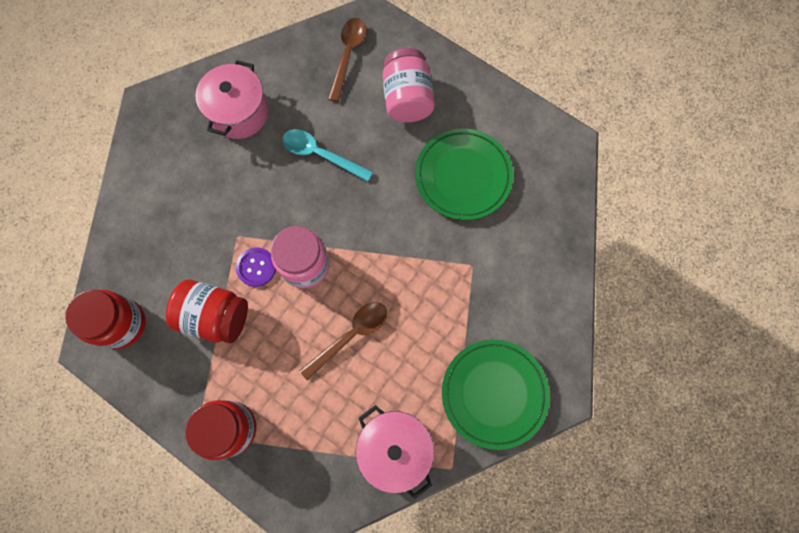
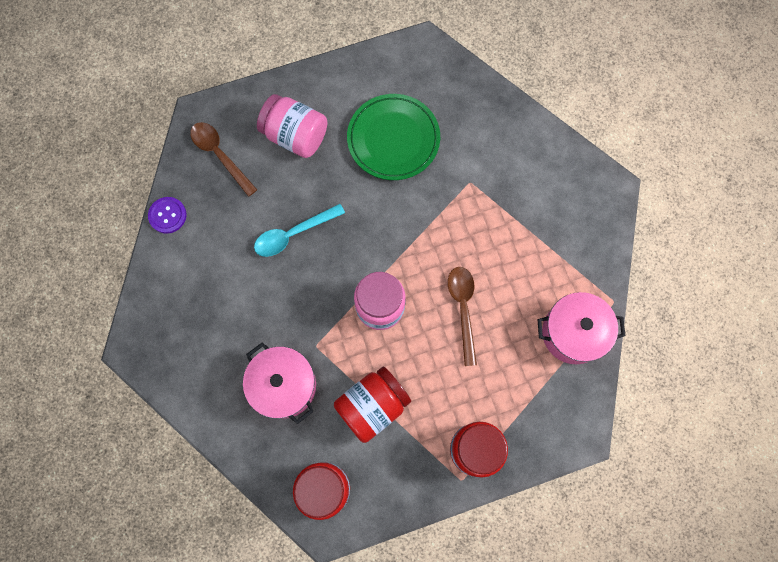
camera: 55 degrees left, 0 degrees up
(239, 113) = (204, 275): pink pot -> pink pot (284, 386)
(256, 267) = (354, 347): purple button -> purple button (167, 215)
(494, 393) = (578, 233): green plate -> none

